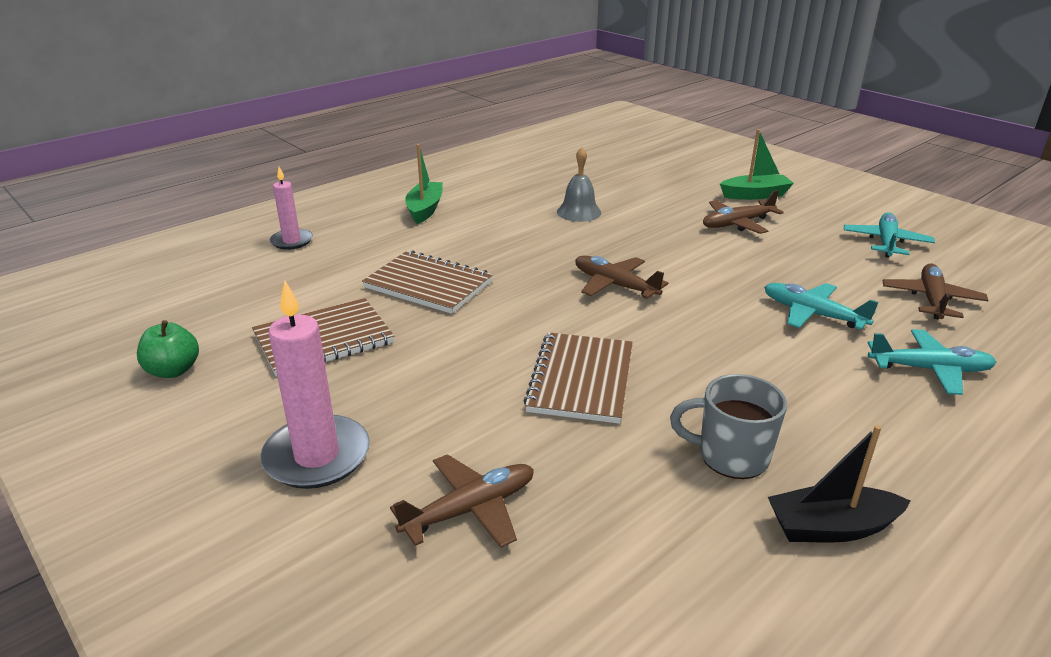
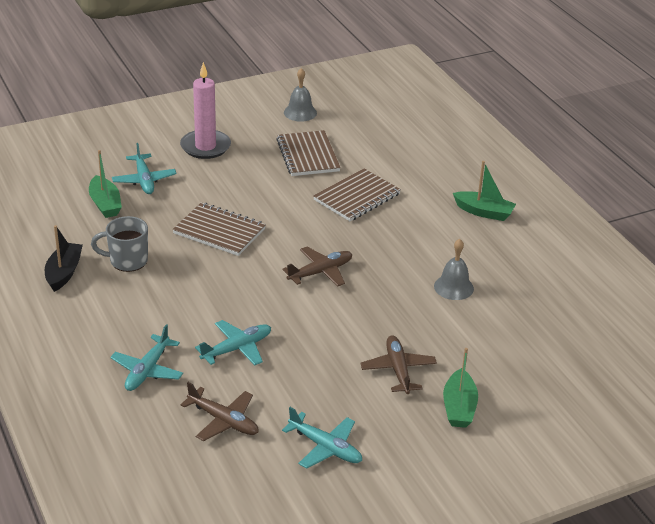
camera: 105 degrees right, 5 degrees up
(173, 370) = (300, 112): green apple -> grey bell
(291, 241) = (445, 152): pink candle -> none
(470, 510) = (144, 180): brown plane -> turquoise plane
(584, 542) = (105, 204): none -> green boat
(730, 456) = (127, 261): grey mug -> grey mug turned 120 degrees counterclockwise

